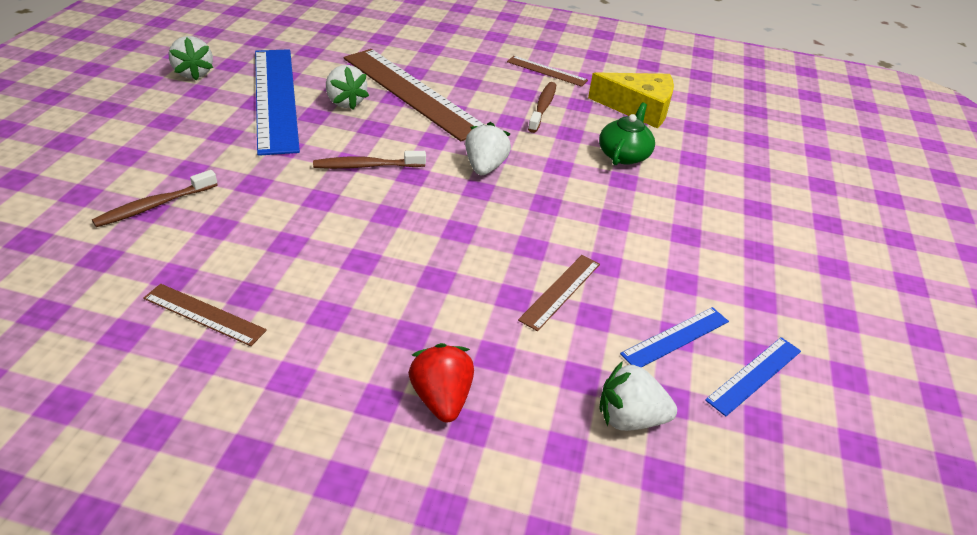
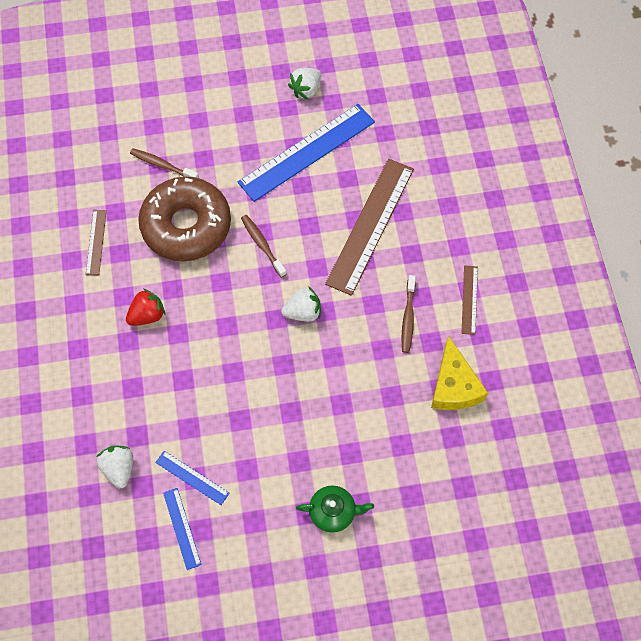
camera: 70 degrees right, 25 degrees up
(274, 216) = (186, 225): none -> brown donut
(345, 102) = (329, 193): white strawberry -> none
(441, 398) = (92, 375): red strawberry -> red strawberry (147, 315)
(543, 107) = (408, 318): brown toothbrush -> brown toothbrush turned 105 degrees clockwise
(560, 291) = (200, 402): brown ruler -> none
(624, 155) = (375, 394): green teapot -> green teapot (333, 511)
(755, 375) = (181, 528): blue ruler -> blue ruler turned 45 degrees clockwise

